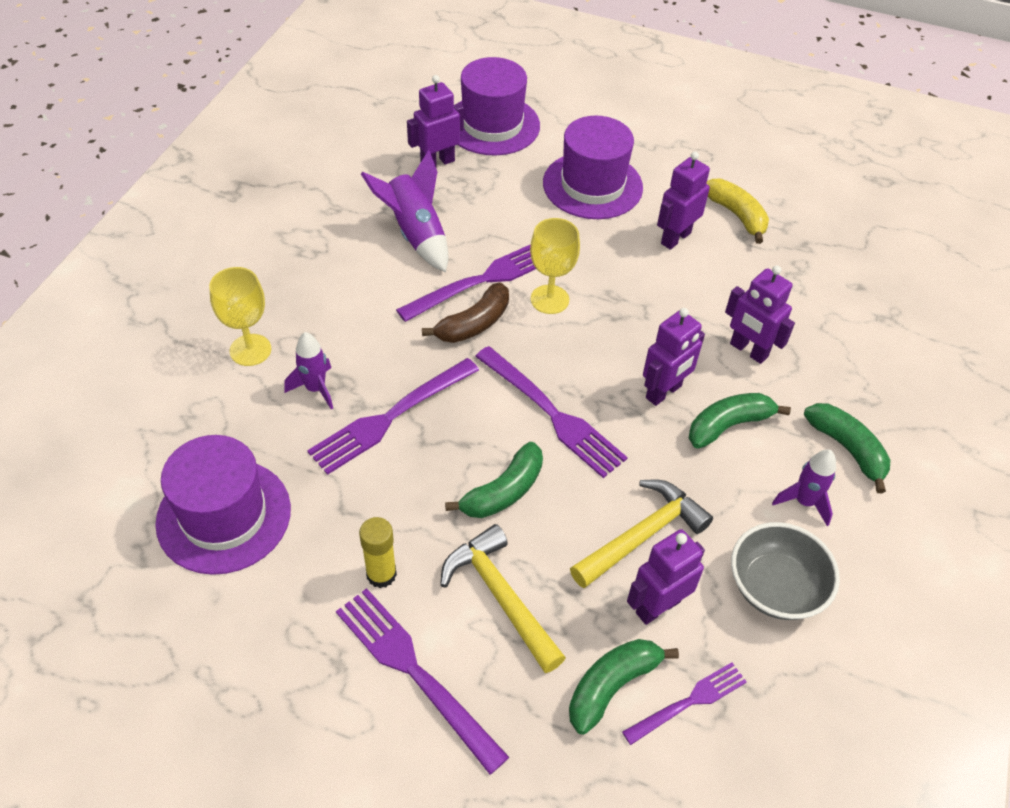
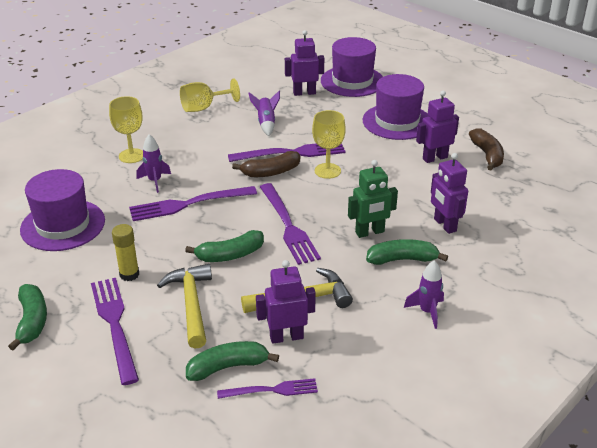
camera: 25 degrees right, 15 degrees down
(306, 227) = (203, 108): none -> yellow goblet
(415, 234) = (266, 123): purple rocket -> purple rocket, size x0.65
(664, 392) = (370, 232): purple robot -> green robot
(737, 215) = (487, 155): yellow banana -> brown banana
(775, 587) = (374, 350): grey bowl -> none
(847, 449) = (480, 292): green banana -> green banana (32, 321)

